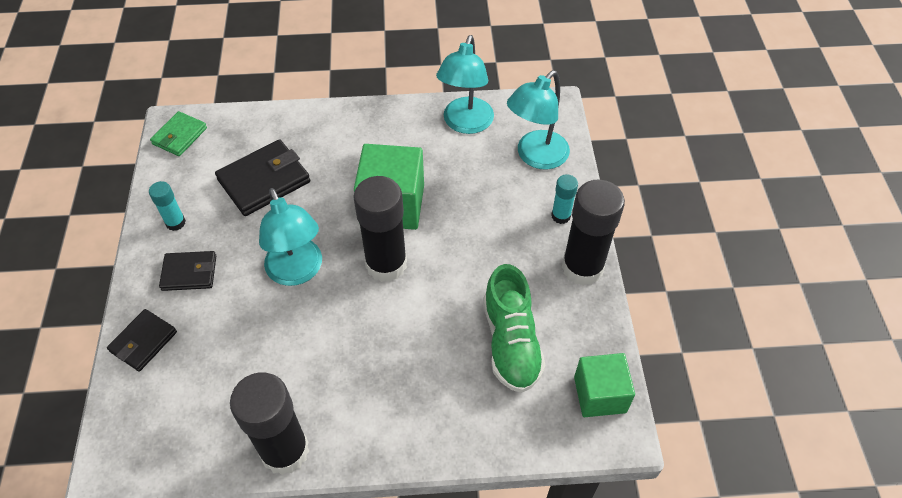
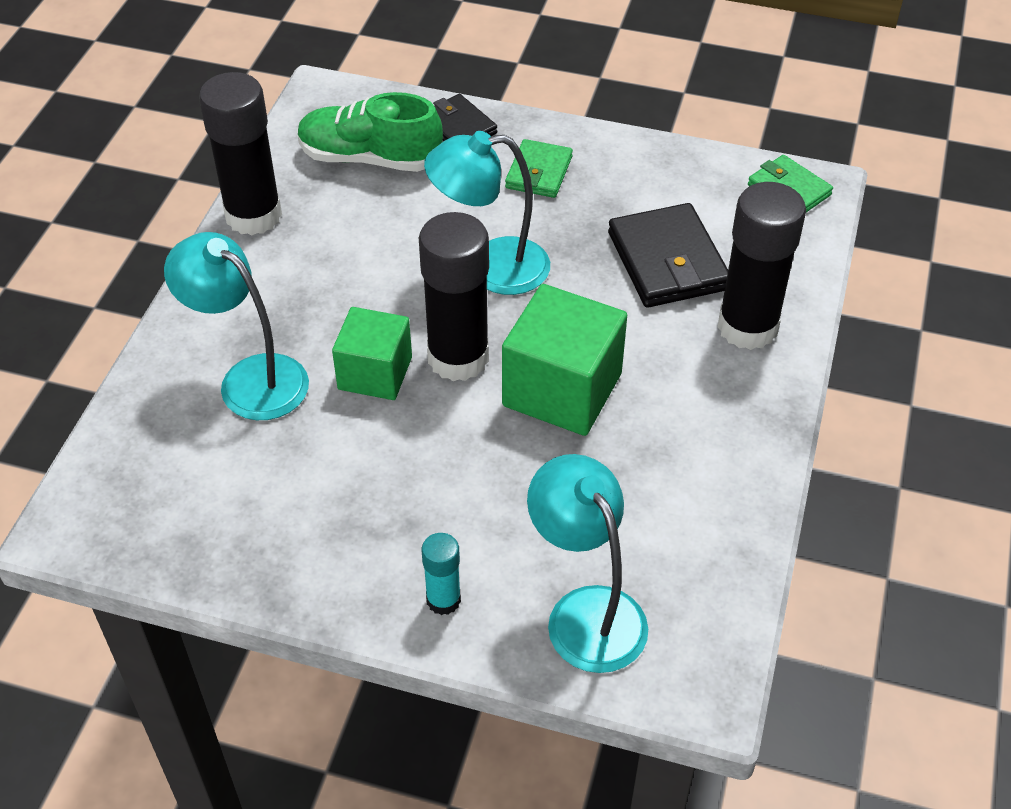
camera: 110 degrees right, 5 degrees down
(175, 223) = (626, 169): turquoise glue stick -> none
(189, 273) = (539, 172): black wallet -> green wallet
(465, 124) = (702, 532): turquoise lamp -> turquoise lamp (250, 378)
(511, 342) = (261, 457): green shoe -> green shoe (370, 158)
(582, 268) = (331, 590): black glue stick -> black glue stick (747, 327)
(600, 394) = (127, 528): green cube -> green cube (375, 373)

